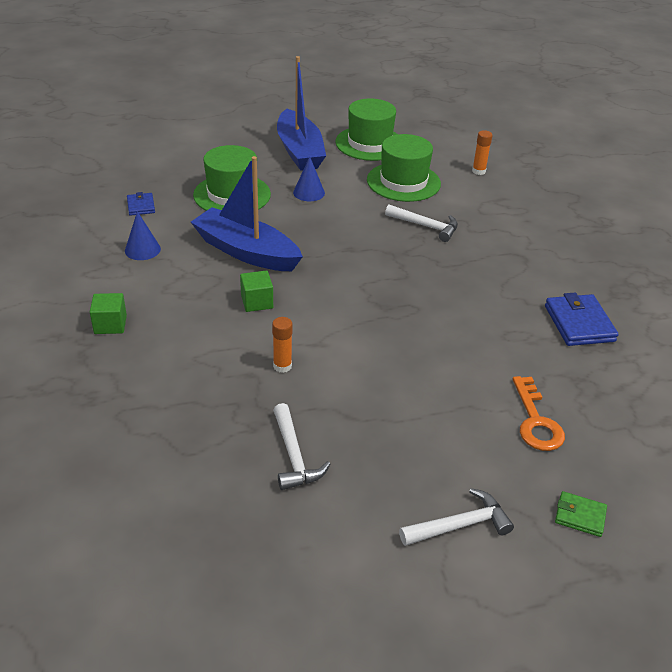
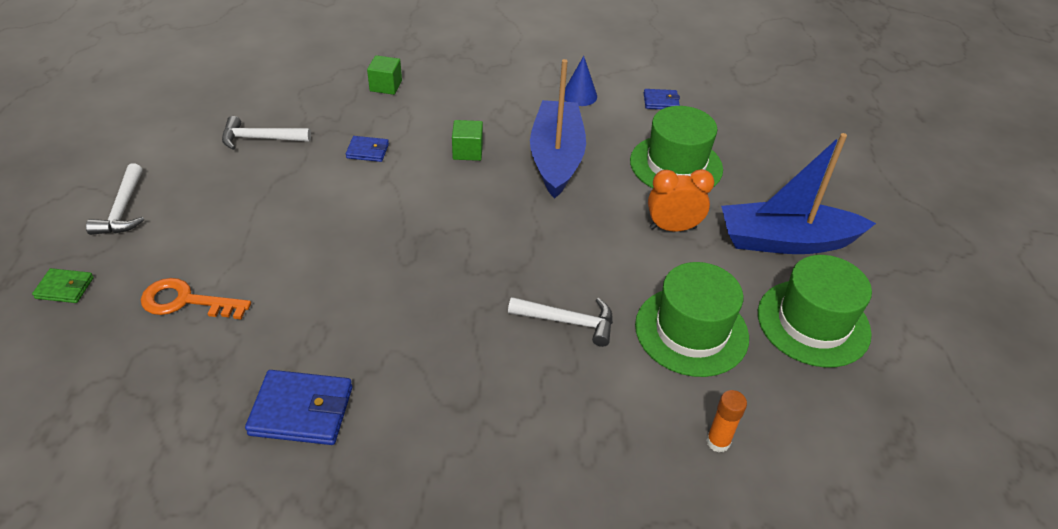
camera: 105 degrees right, 5 degrees up
(110, 324) = (471, 70): green cube -> green cube (386, 86)
(246, 252) = (556, 158): blue boat -> blue boat turned 45 degrees counterclockwise
(282, 366) = (367, 151): orange glue stick -> blue wallet
(309, 192) = (673, 228): blue cone -> orange clock
(426, 226) = (568, 321): white hammer -> white hammer turned 120 degrees counterclockwise
(580, 516) = (65, 288): green wallet -> green wallet turned 60 degrees clockwise

